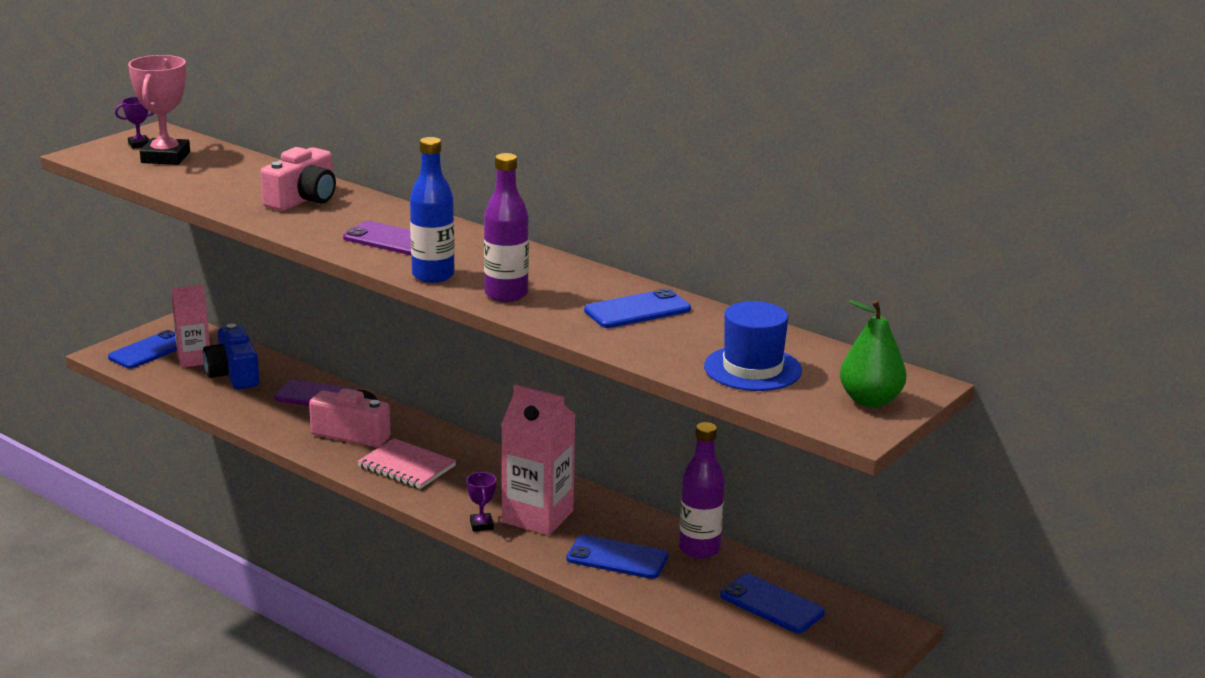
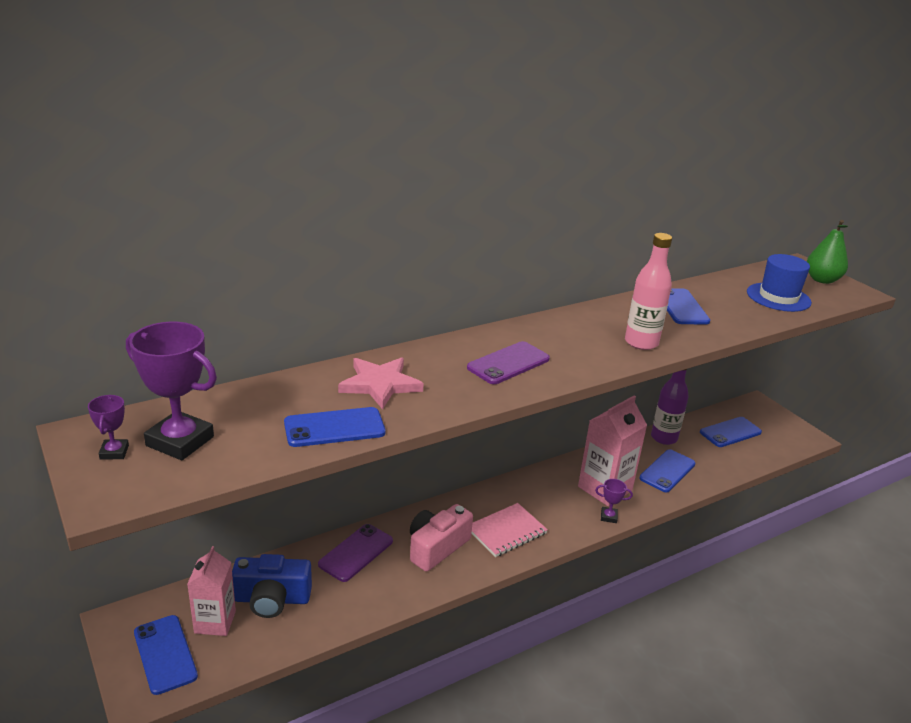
camera: 70 degrees left, 5 degrees up
(165, 157) = (180, 441): pink trophy -> purple trophy
(218, 196) = (334, 428): none -> blue phone
(303, 199) = (380, 384): pink camera -> pink star
(433, 275) = (594, 362): blue bottle -> none
(506, 294) = (641, 343): purple bottle -> pink bottle

